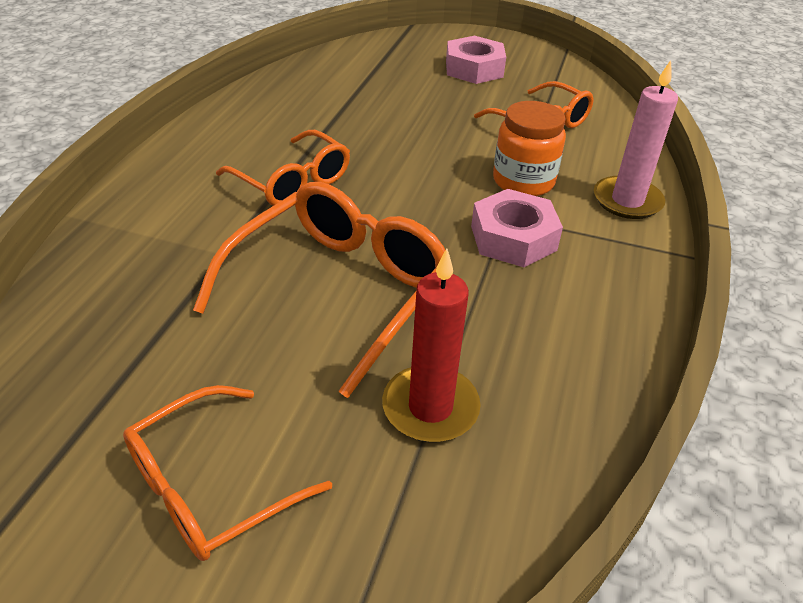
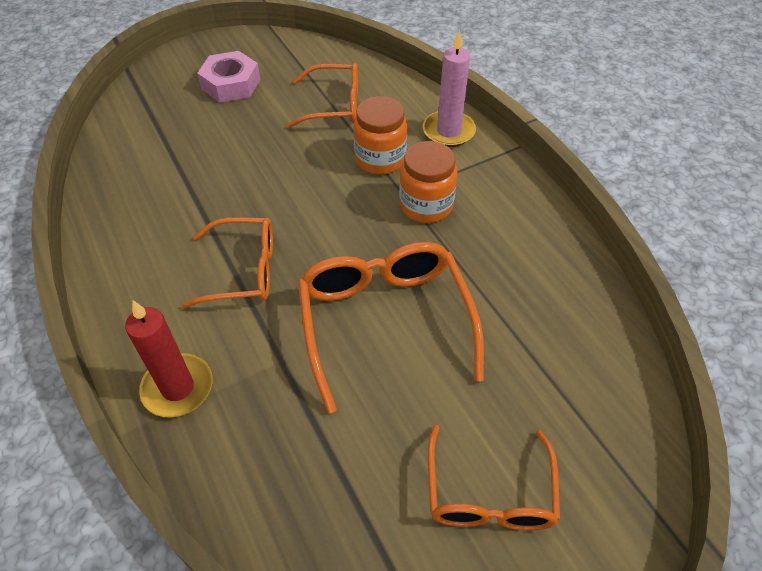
camera: 45 degrees left, 10 degrees up
(430, 407) = (522, 346): red candle -> red candle (178, 387)
(513, 238) = (426, 205): pink nut -> orange jar

